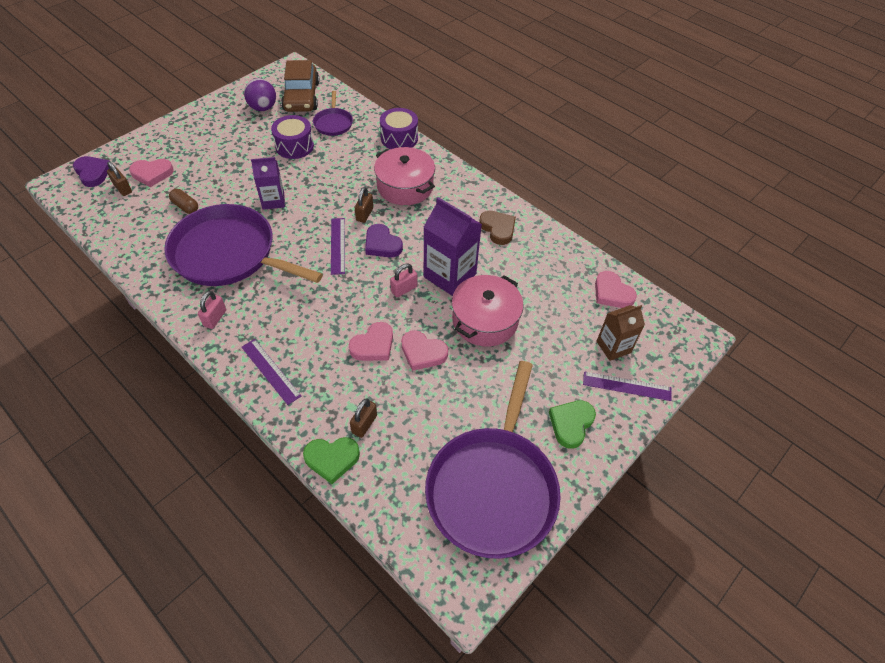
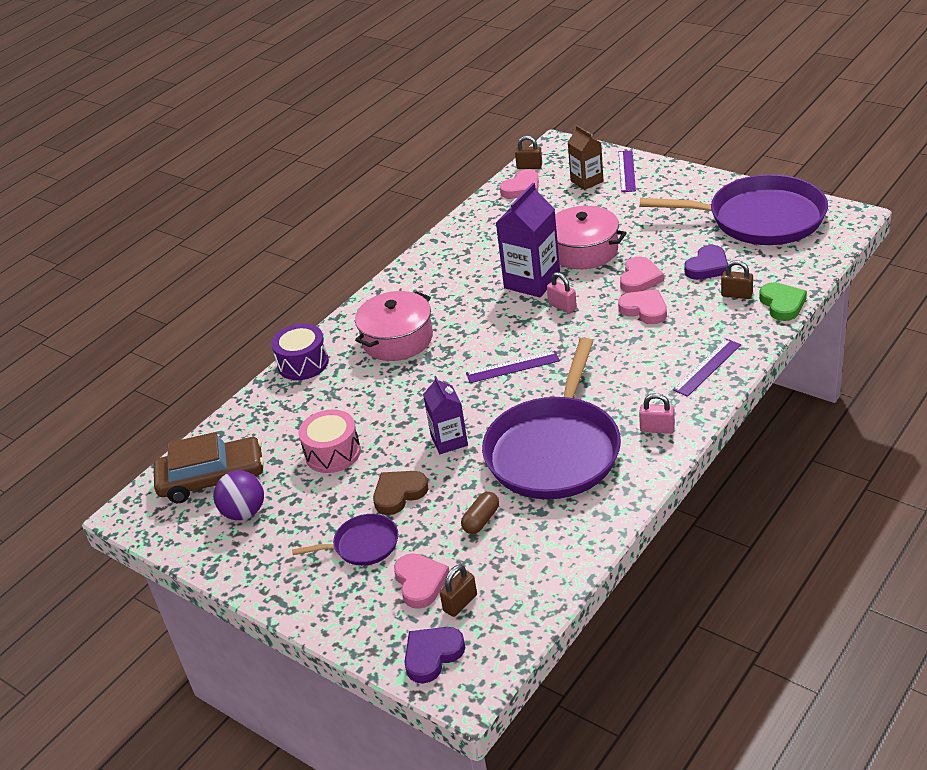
camera: 90 degrees left, 15 degrees down
(294, 146) = (333, 453): purple drum -> pink drum
(333, 123) = (276, 430): purple pan -> purple pan (362, 545)
(364, 214) = (454, 359): brown padlock -> brown padlock (529, 167)
(382, 244) = (500, 335): purple heart -> purple heart (707, 267)
(498, 229) = (453, 263): brown heart -> brown heart (399, 494)
(571, 424) = (679, 192): green heart -> none

